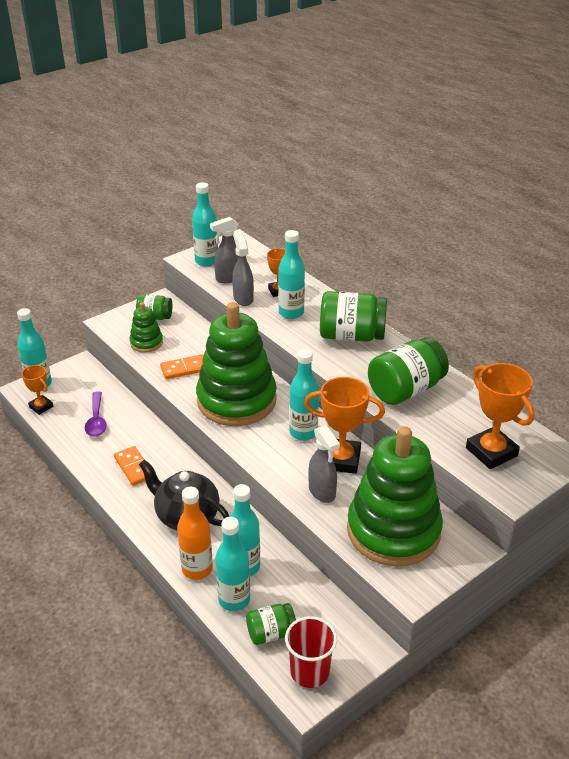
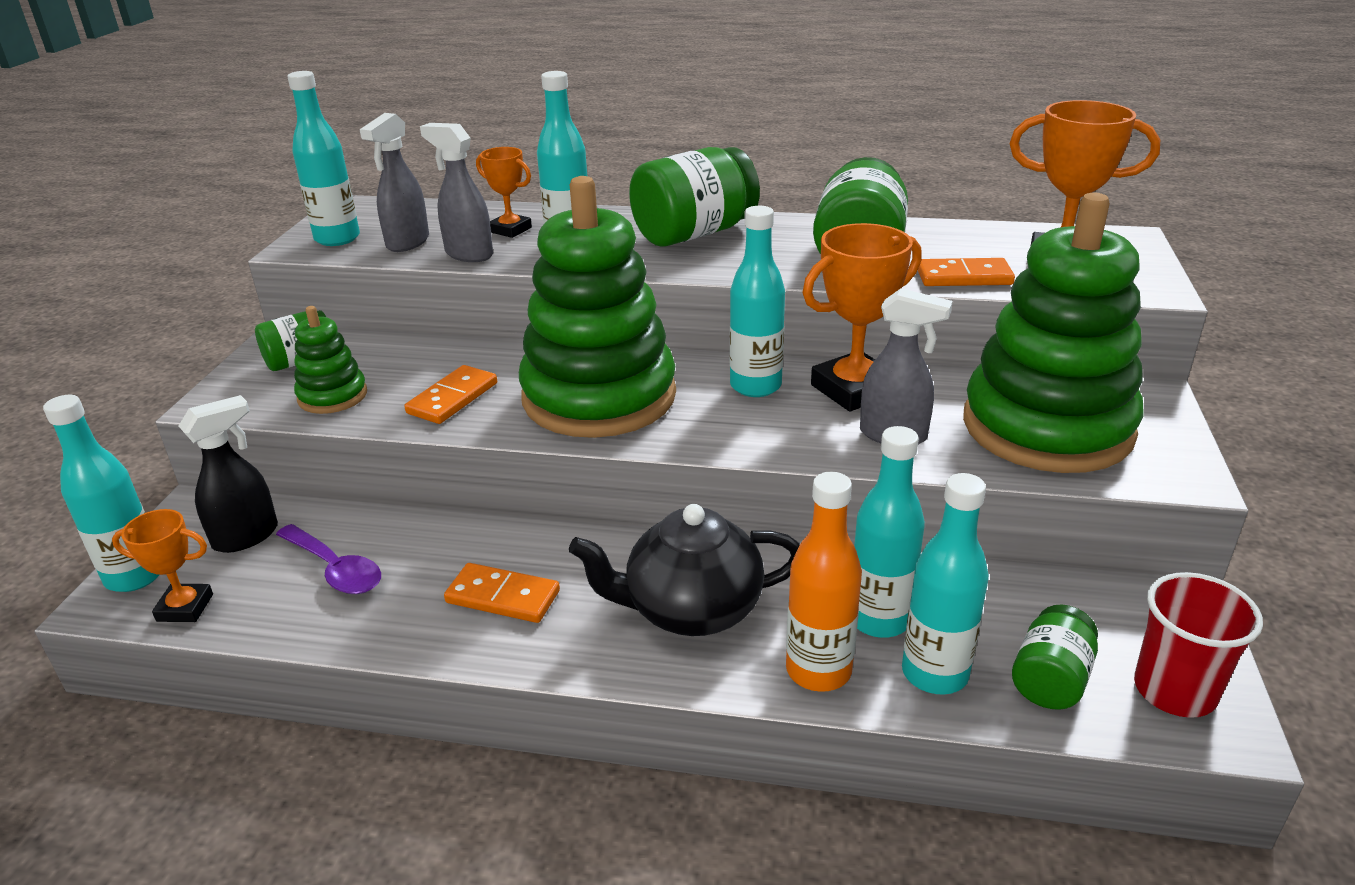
camera: 40 degrees left, 5 degrees down
(84, 388) = (247, 536): none -> black spray bottle
(430, 431) = (964, 277): none -> orange domino

